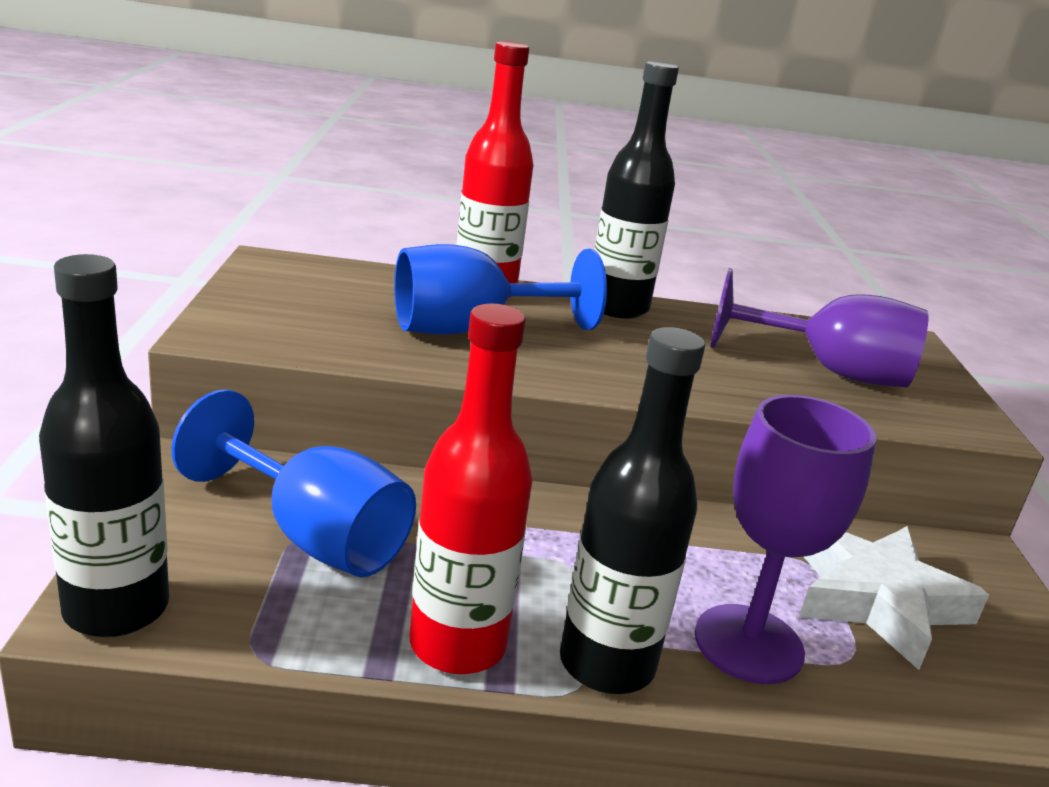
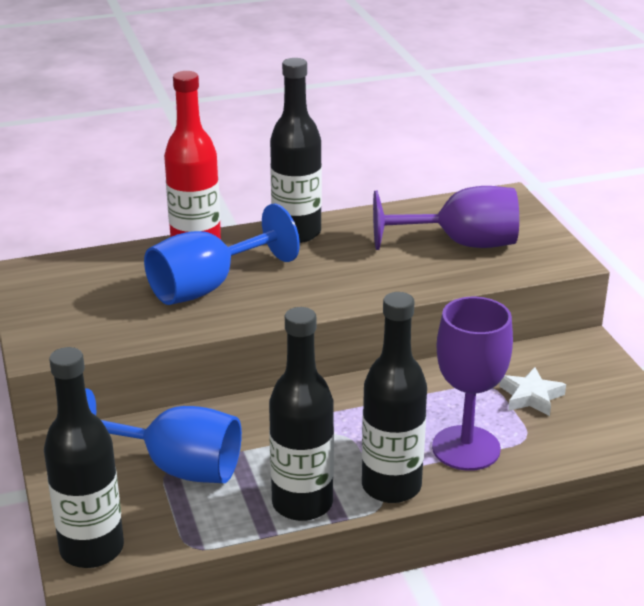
camera: 15 degrees left, 5 degrees up
(457, 645) = (302, 503): red bottle -> black bottle
(876, 600) = (531, 396): white star -> white star, size x0.55

